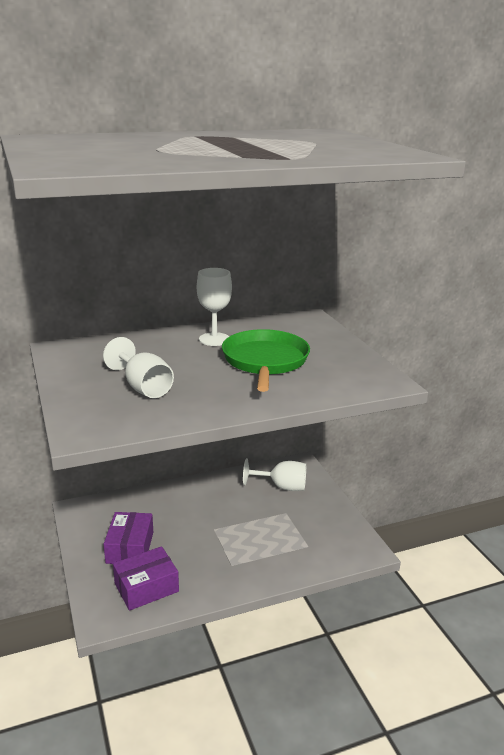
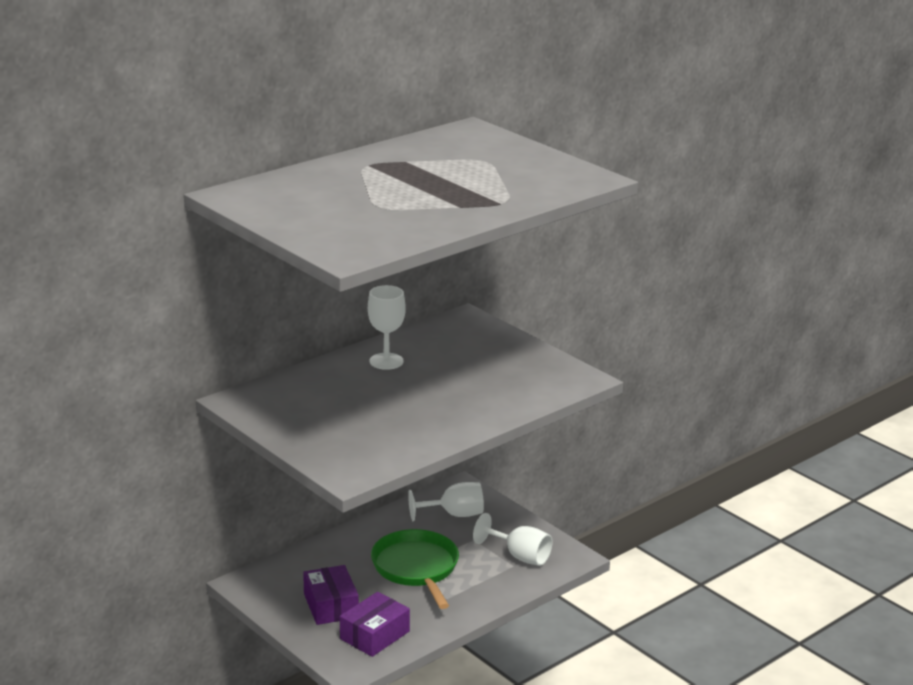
camera: 20 degrees left, 0 degrees up
(143, 387) = (362, 425): white goblet -> white goblet (520, 556)
(265, 361) = (456, 377): green pan -> green pan (416, 568)

